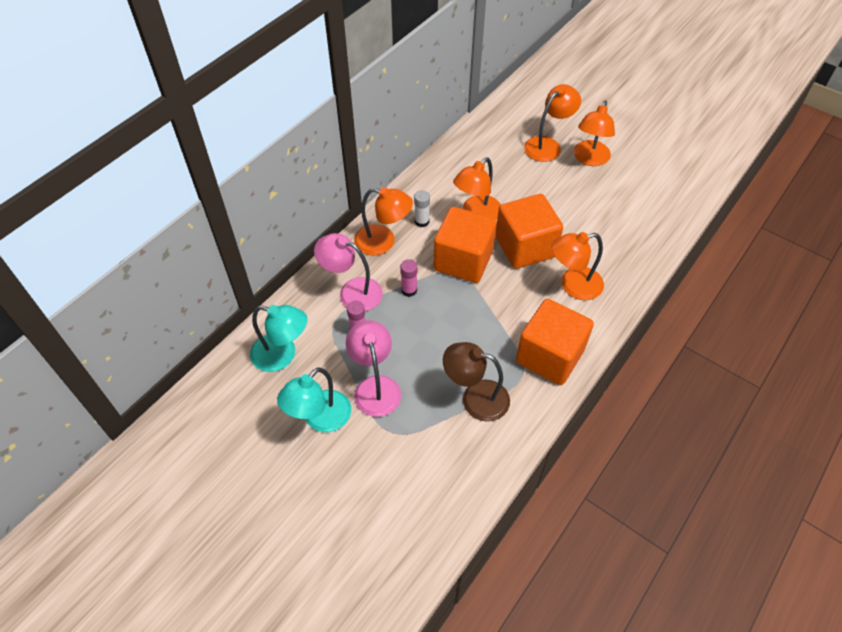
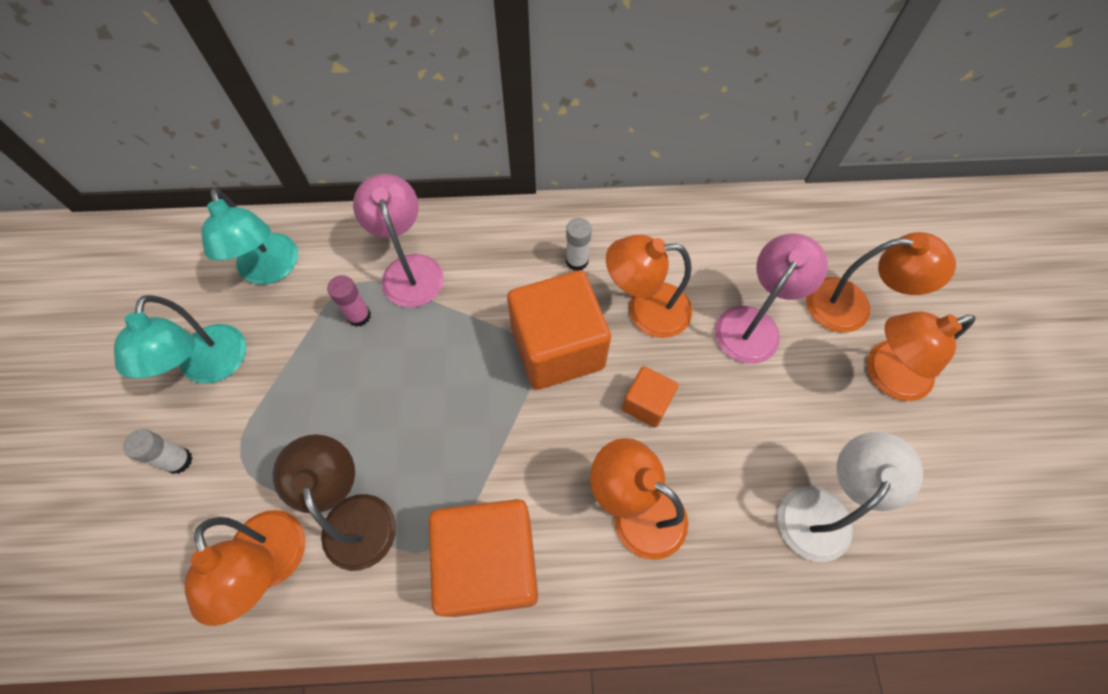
camera: 50 degrees right, 10 degrees up
(320, 419) = (210, 368): turquoise lamp -> turquoise lamp turned 90 degrees counterclockwise
(367, 464) = (179, 461): none -> white glue stick
(375, 387) = (292, 391): pink lamp -> pink lamp (753, 324)
(383, 242) = (509, 246): orange lamp -> orange lamp (272, 565)
(409, 290) = (460, 323): pink glue stick -> none
(525, 247) = (646, 403): orange cube -> orange cube, size x0.49
(628, 223) = (822, 510): none -> white lamp

